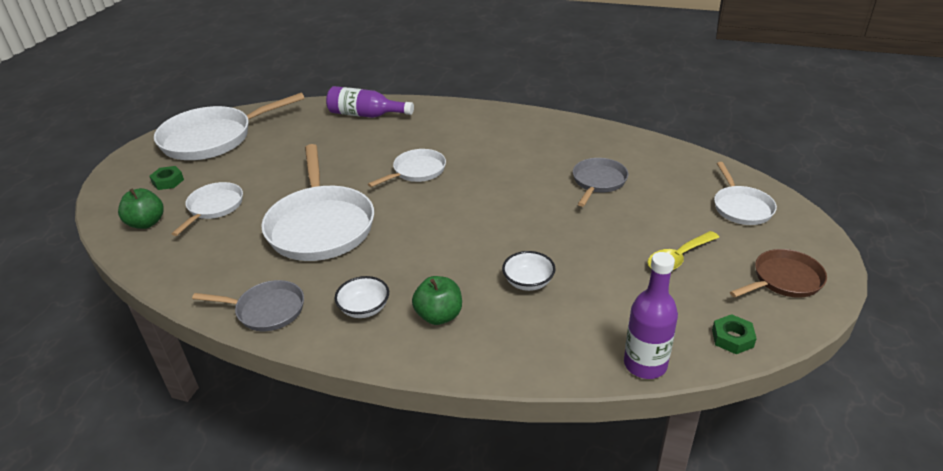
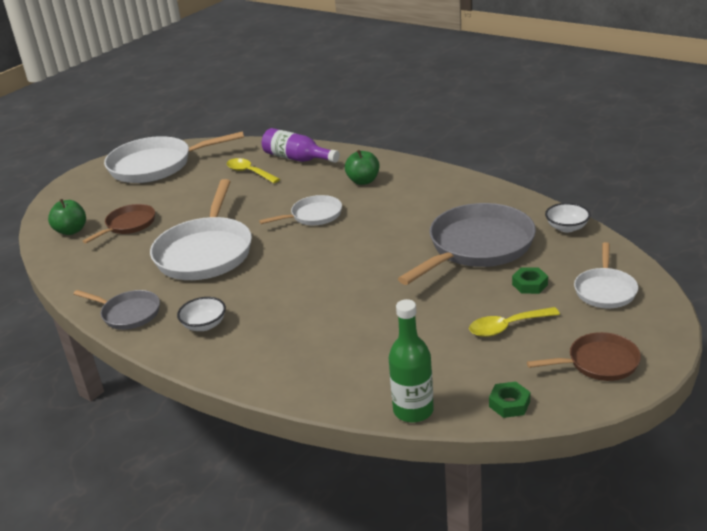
camera: 20 degrees right, 5 degrees down
(168, 181) = (103, 198): green nut -> green nut (530, 284)
(214, 207) = (128, 225): white pan -> brown pan
(322, 134) = (249, 172): none -> yellow spoon
(439, 316) = (261, 341): green apple -> green apple (363, 181)
(528, 282) = (354, 326): white bowl -> white bowl (567, 227)
(598, 182) = (476, 247): grey pan -> grey pan, size x1.87
(645, 364) = (413, 410): purple bottle -> green bottle

